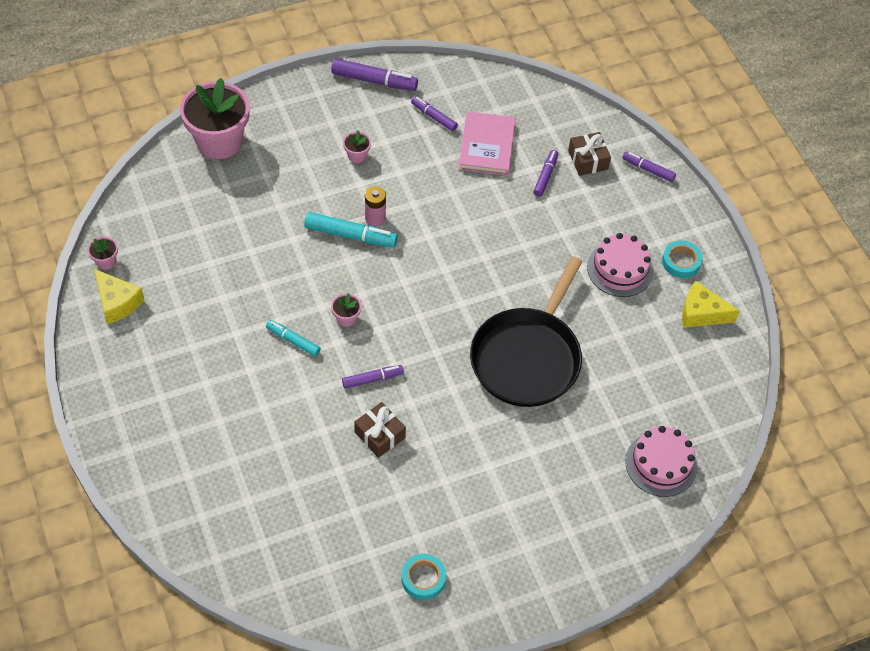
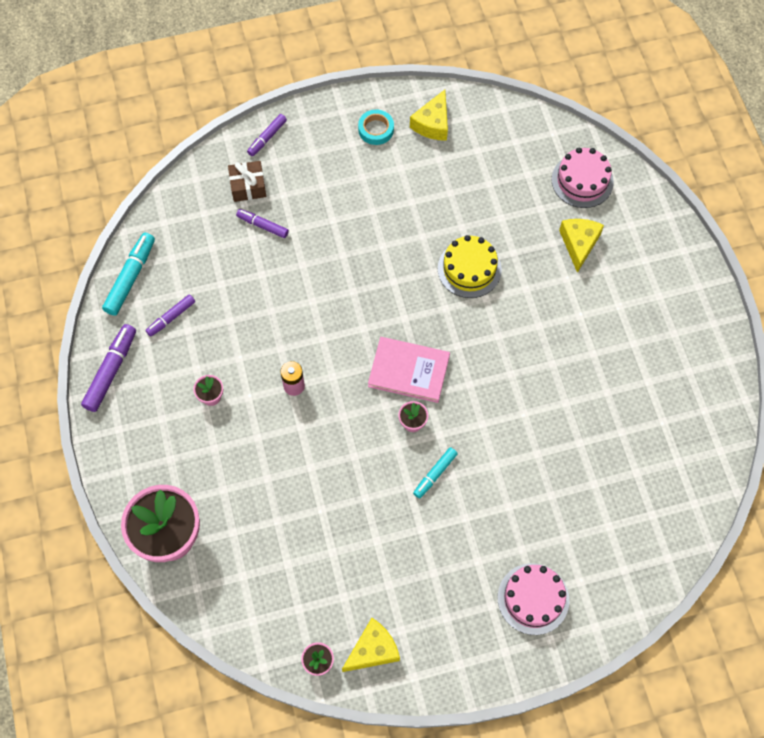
camera: 80 degrees left, 10 degrees up
(350, 235) = (313, 411): turquoise marker -> turquoise marker (131, 277)
(372, 379) = (483, 404): purple marker -> none
(379, 435) = (544, 403): brown gift -> none
(423, 579) = (688, 380): turquoise tape -> none
(487, 146) = (217, 273): pink book -> pink book (409, 371)
(527, 358) = (469, 269): black pan -> yellow cake
(577, 463) = (579, 244): none -> yellow cheese
(620, 269) = (379, 179): pink cake -> pink cake (533, 598)

